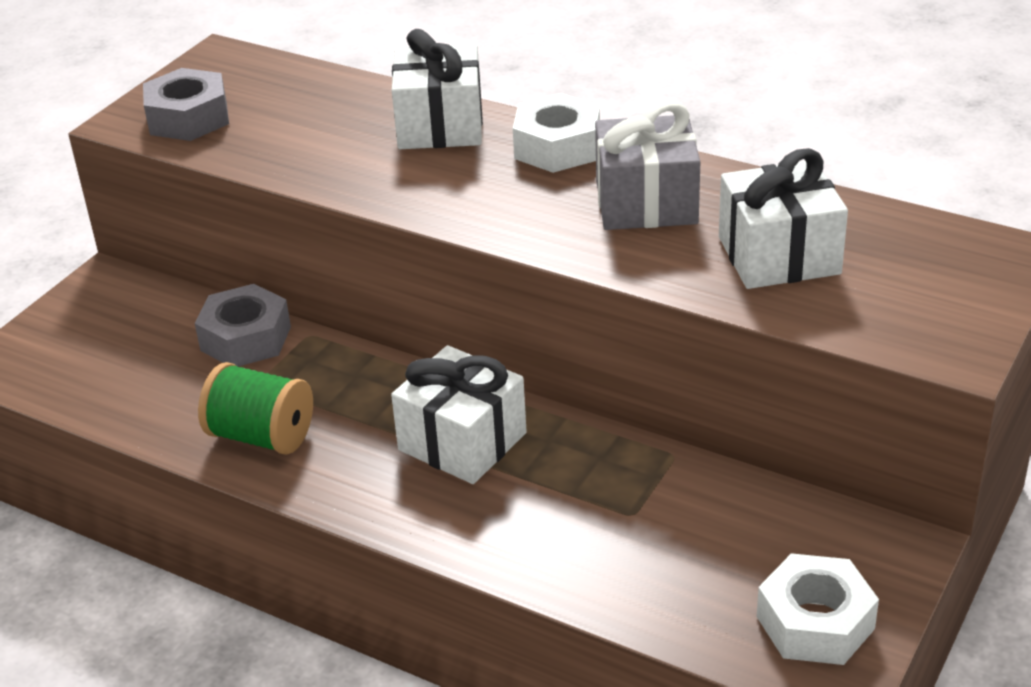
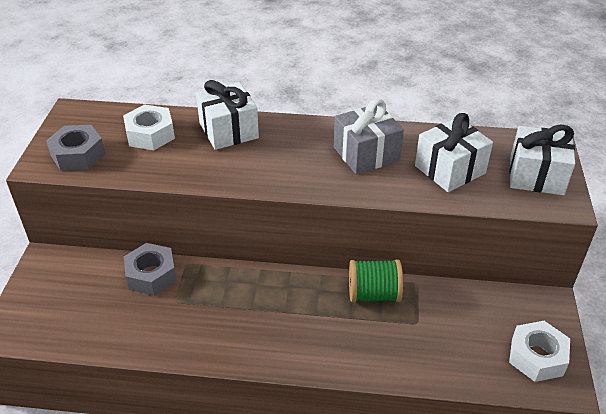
camera: 25 degrees left, 5 degrees up
(262, 436) = (195, 333): green spool -> green spool (373, 294)
(462, 441) = (307, 305): white gift -> white gift (536, 175)
(557, 147) = (300, 131): white nut -> white nut (150, 134)

